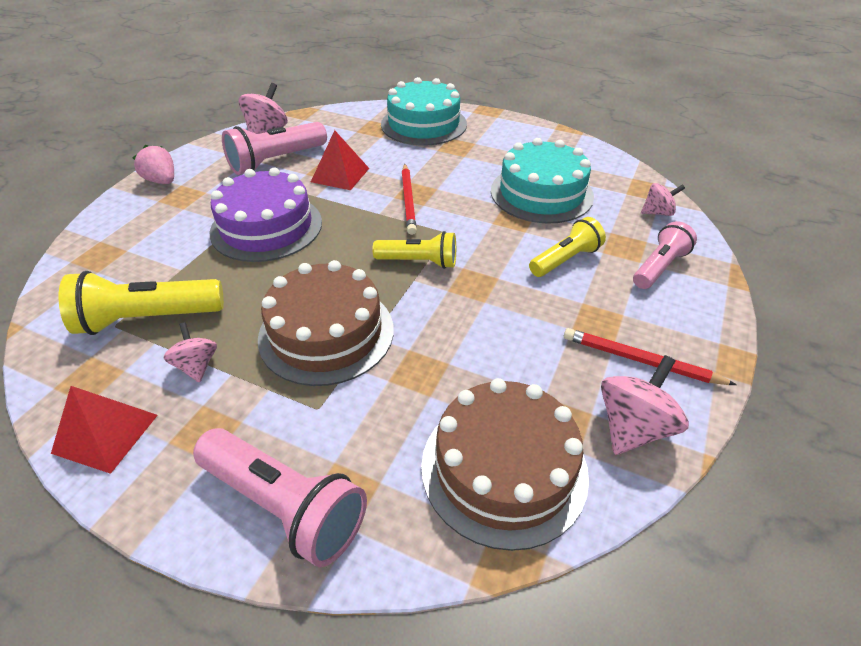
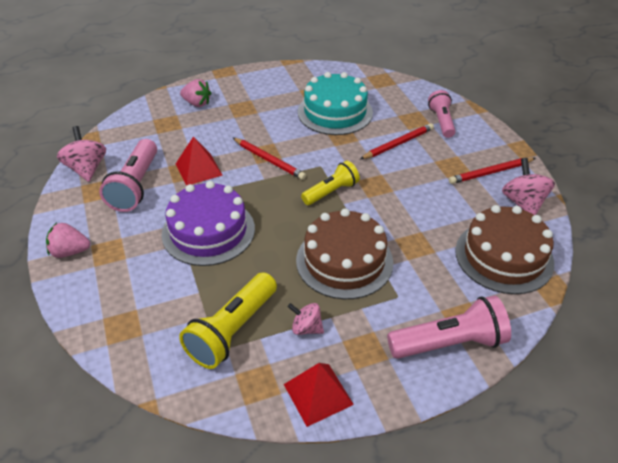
camera: 45 degrees left, 0 degrees up
(423, 124) = (197, 103): turquoise cake -> pink strawberry
(565, 260) = (398, 144): yellow flashlight -> red pencil
(657, 212) = (404, 91): pink spinning top -> none

